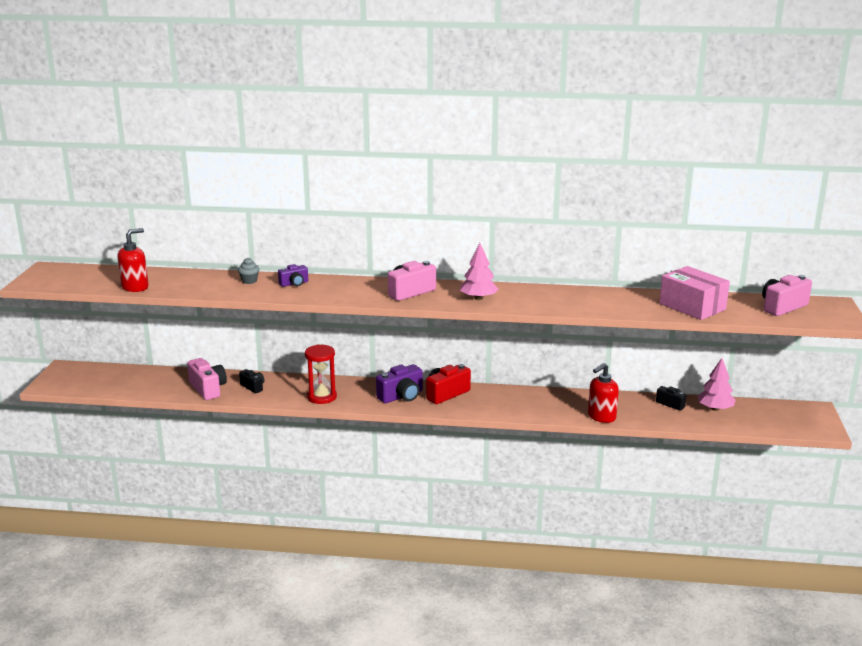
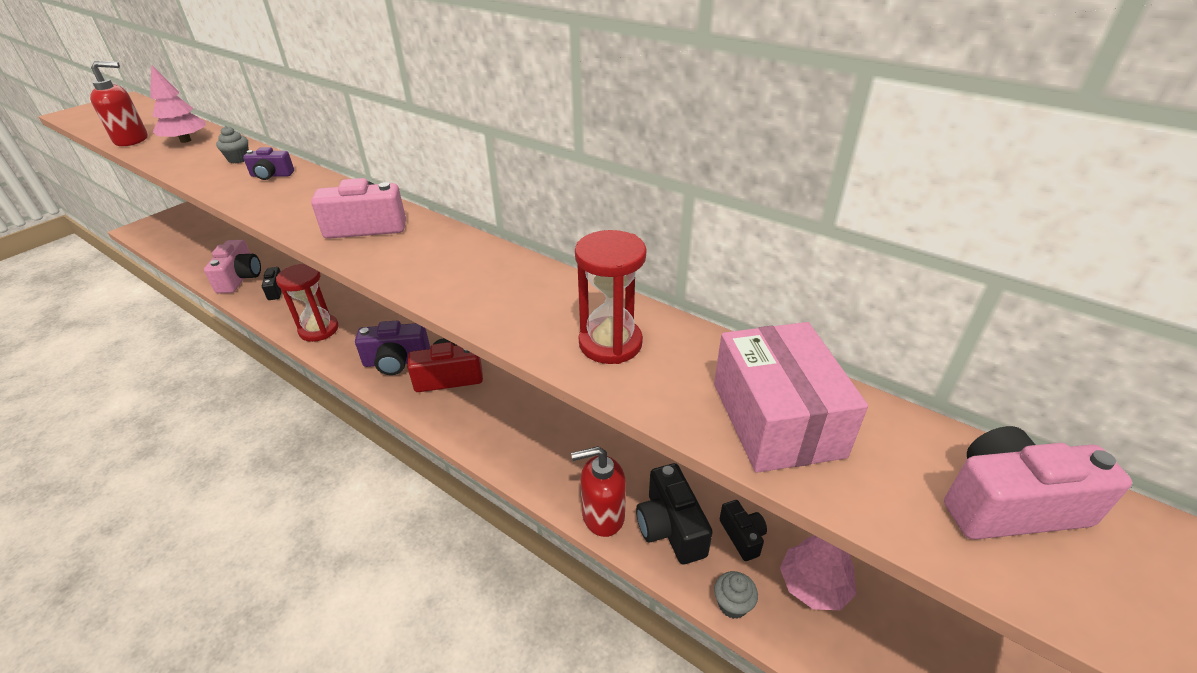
camera: 30 degrees right, 15 degrees up
(478, 298) = (433, 267): pink tree -> pink tree (186, 140)
(603, 302) = (610, 343): none -> red hourglass
(637, 411) = (670, 527): none -> black camera
(688, 424) = (732, 604): none -> grey cupcake

